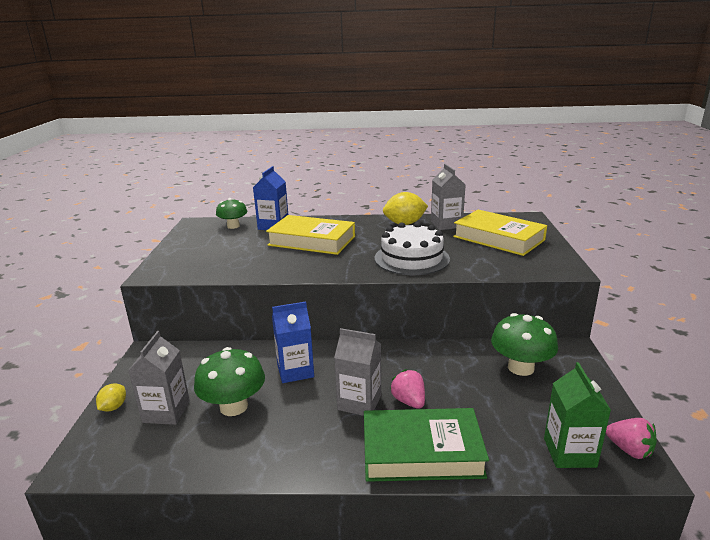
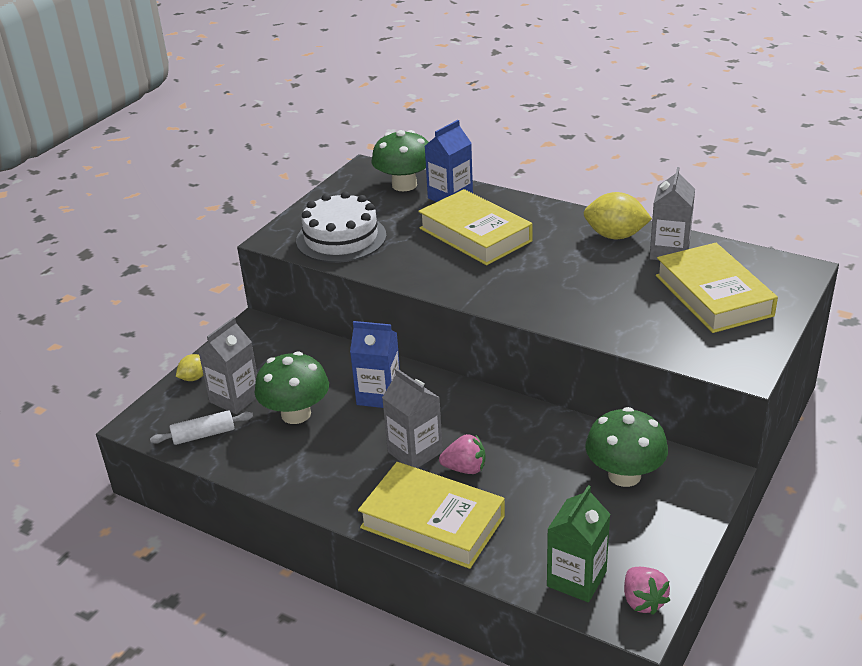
camera: 30 degrees right, 10 degrees up
(153, 453) = (203, 435): none -> white rolling pin
(233, 226) = (404, 185): green mushroom -> green mushroom, size x1.52
(409, 401) = (465, 468): pink strawberry -> pink strawberry turned 90 degrees clockwise
(411, 258) = (567, 296): white cake -> white cake (341, 238)
(421, 451) = (432, 522): green book -> yellow book

